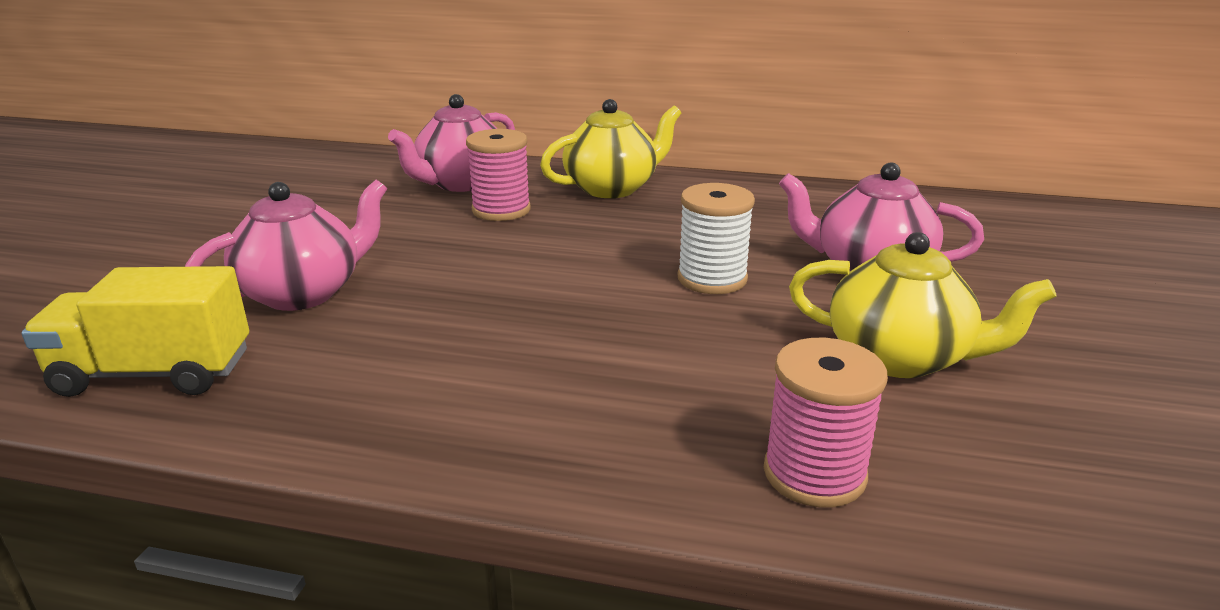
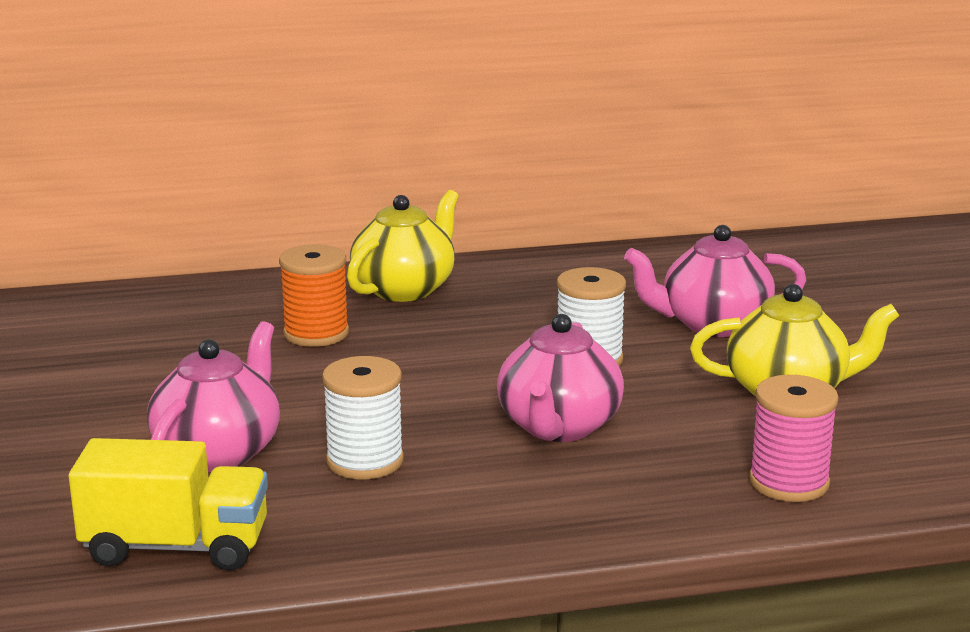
camera: 25 degrees left, 5 degrees down
(154, 373) = (176, 547): yellow truck -> yellow truck turned 150 degrees counterclockwise
(405, 330) = (365, 461): none -> white spool
(461, 183) = (235, 312): pink teapot -> pink teapot (558, 427)
(501, 210) = (316, 334): pink spool -> orange spool

